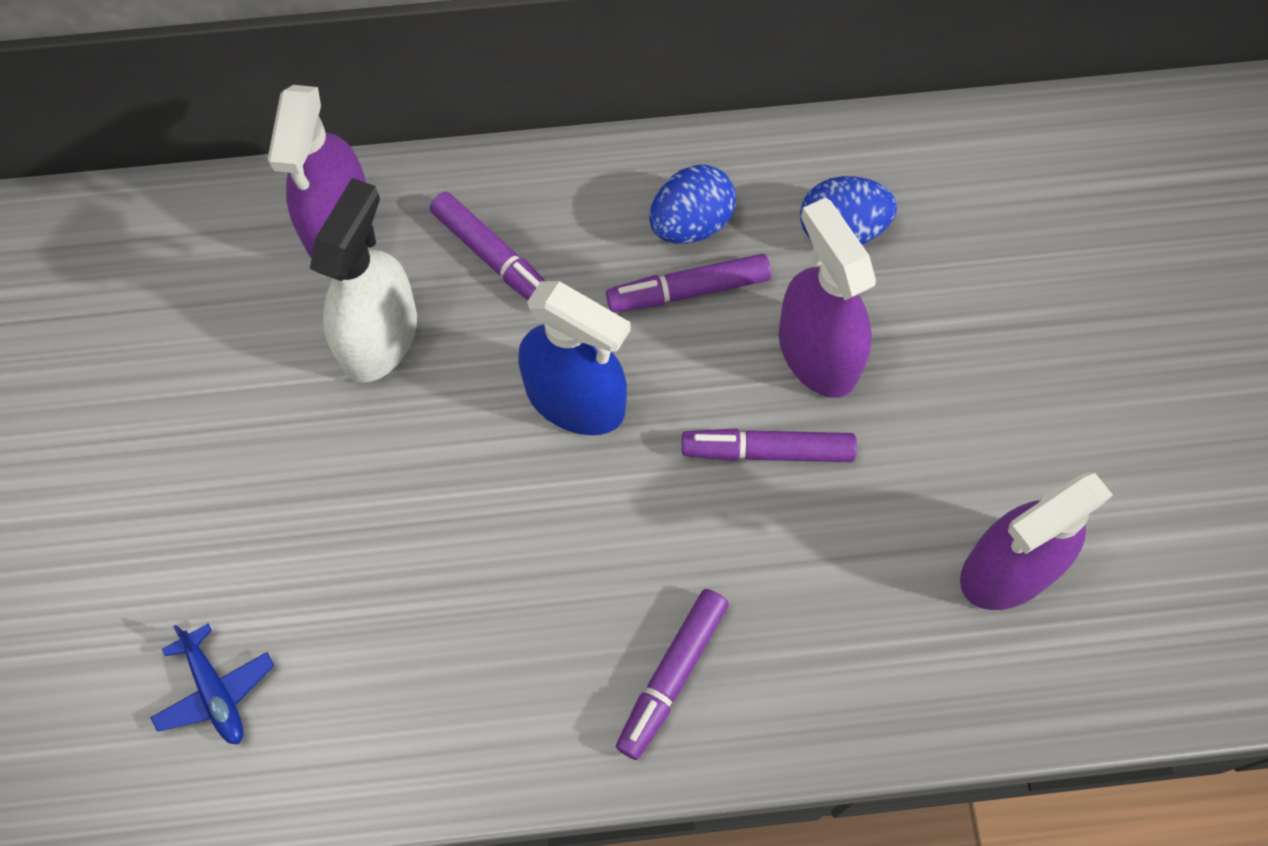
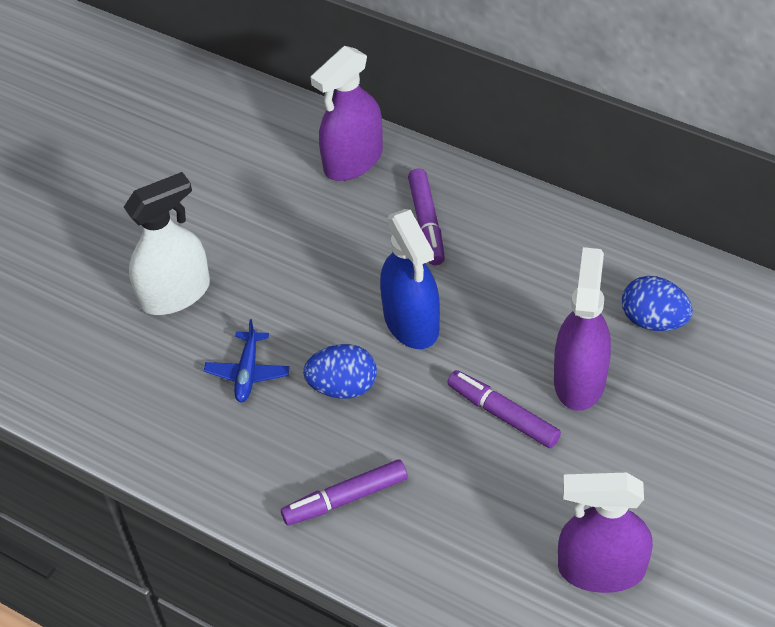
camera: 40 degrees right, 15 degrees down
(215, 691) = (99, 354): blue plane -> blue plane (248, 372)
(379, 337) = (328, 229): white spray bottle -> white spray bottle (175, 293)
(688, 290) = (527, 301): purple marker -> none
(691, 223) = (560, 266): blue egg -> blue egg (343, 386)

